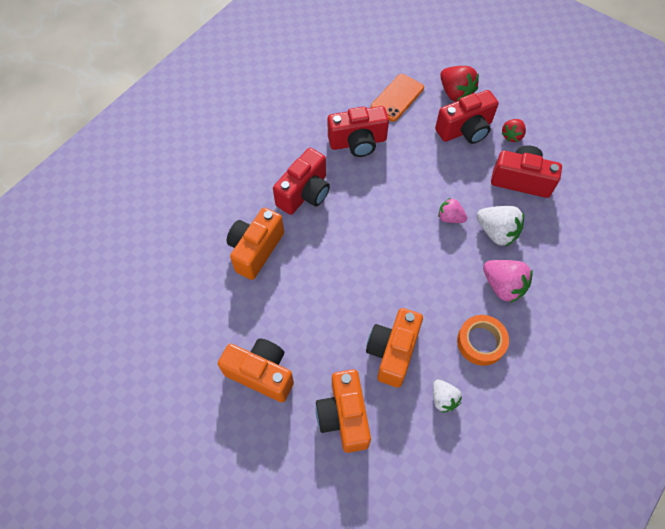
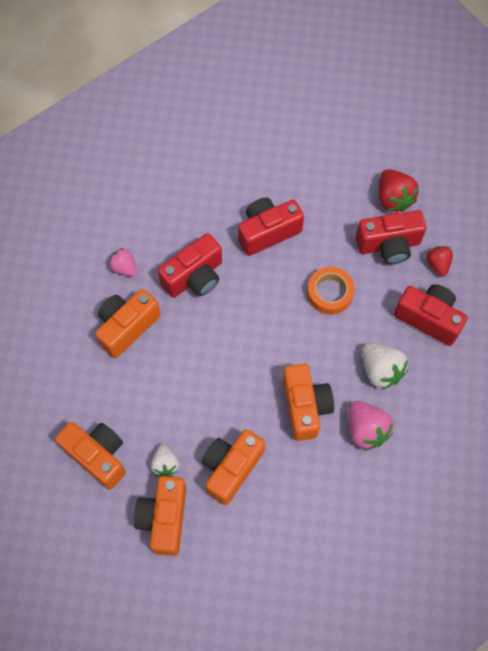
camera: 15 degrees right, 5 degrees up
(358, 142) = (268, 232): red camera -> red camera turned 150 degrees clockwise
(397, 97) = (327, 189): orange phone -> none
(441, 280) = (305, 407): none -> orange camera
(443, 399) = (265, 528): white strawberry -> white strawberry (165, 464)
(450, 218) = (337, 342): pink strawberry -> pink strawberry (124, 268)
(481, 342) = (322, 482): orange tape -> orange tape (330, 293)
(512, 136) = (437, 264): red strawberry -> red strawberry turned 120 degrees clockwise

